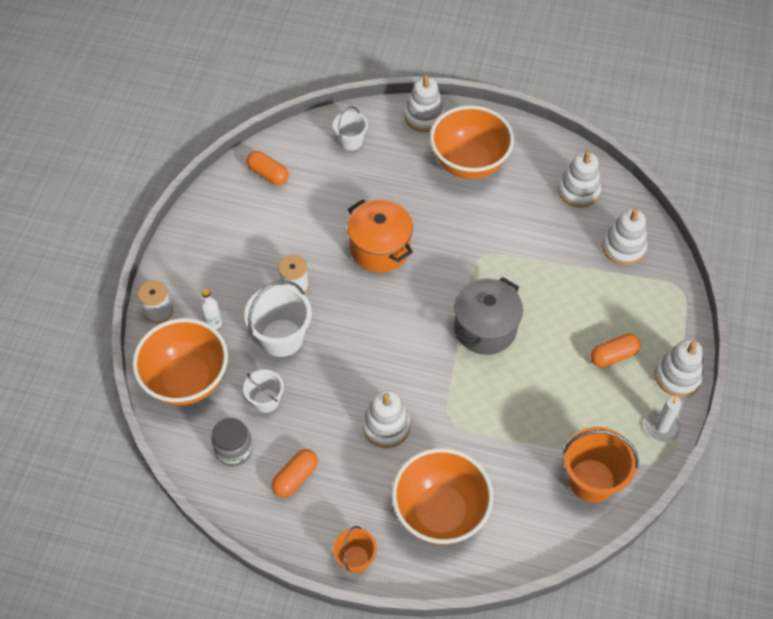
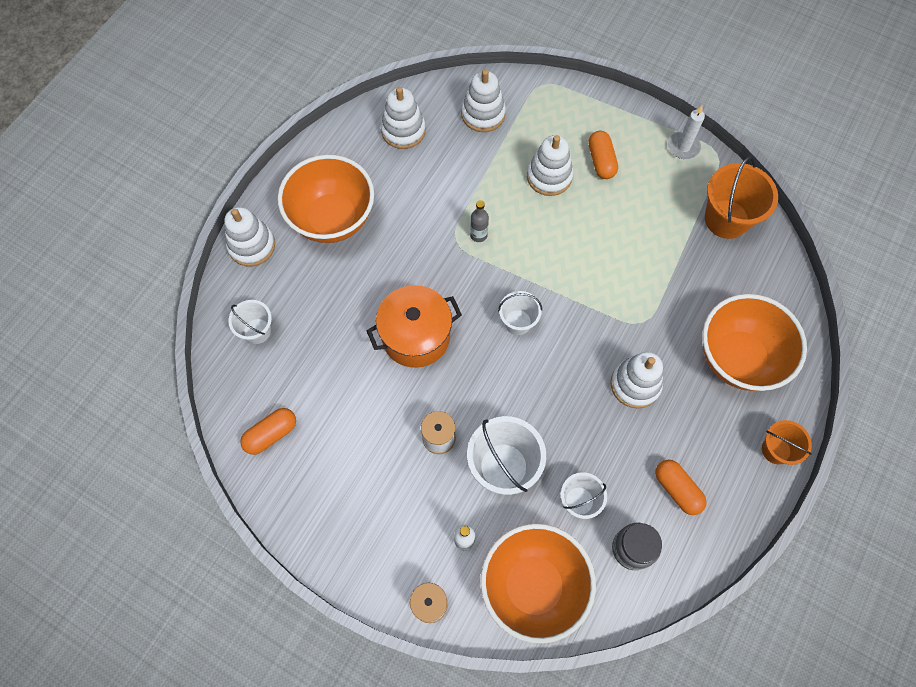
camera: 75 degrees left, 10 degrees up
(417, 321) = (518, 322): none -> white bucket
(485, 328) = (543, 261): grey pot -> none
(493, 272) = (478, 235): none -> grey bottle
(677, 376) = (634, 117): white stacking toy -> white stacking toy (549, 176)

